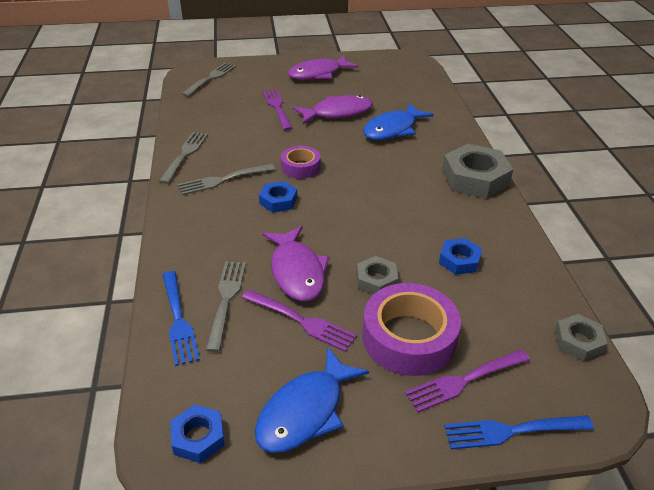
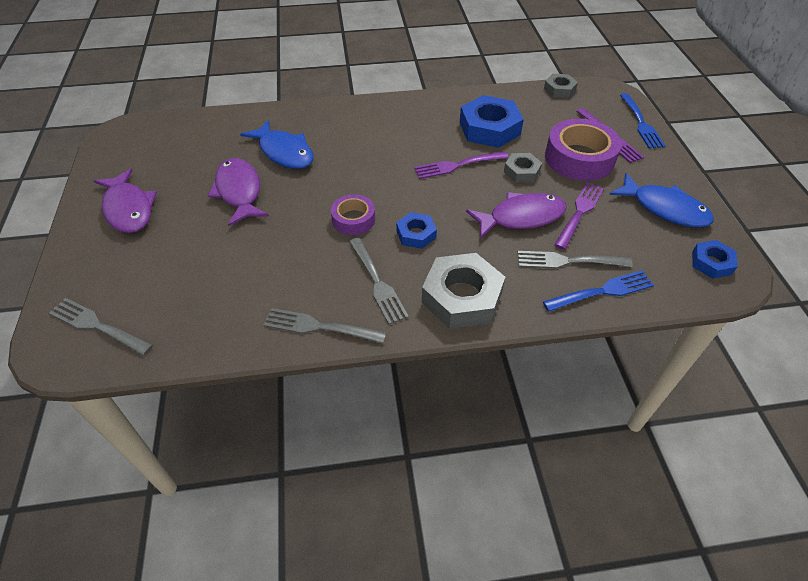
camera: 90 degrees left, 10 degrees up
(277, 108) = (213, 244): purple fork -> purple fork (458, 165)
(459, 260) = (489, 128): blue nut -> blue nut, size x1.84
(475, 178) = (376, 110): grey nut -> grey nut (462, 297)

